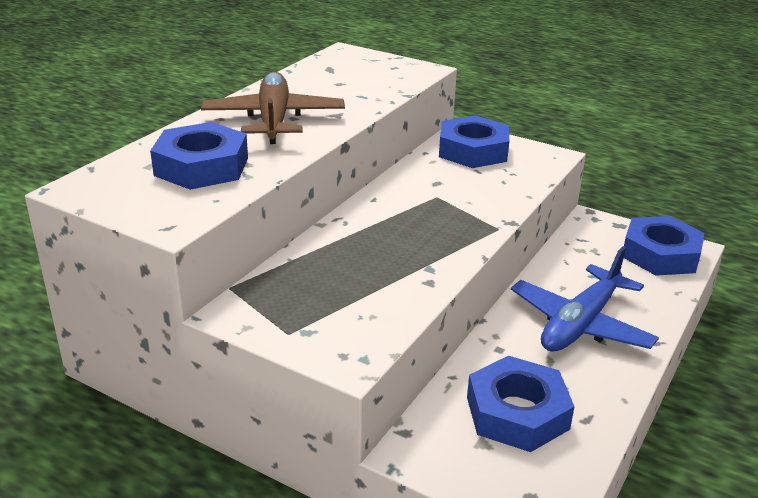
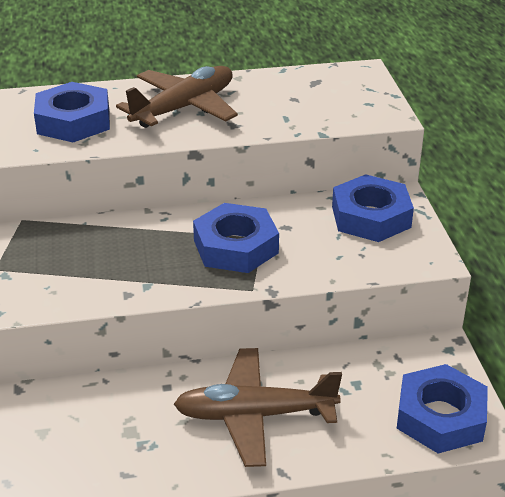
camera: 50 degrees right, 5 degrees up
(517, 413) = (94, 433): blue nut -> blue nut (236, 246)
(580, 324) = (254, 415): blue plane -> brown plane

